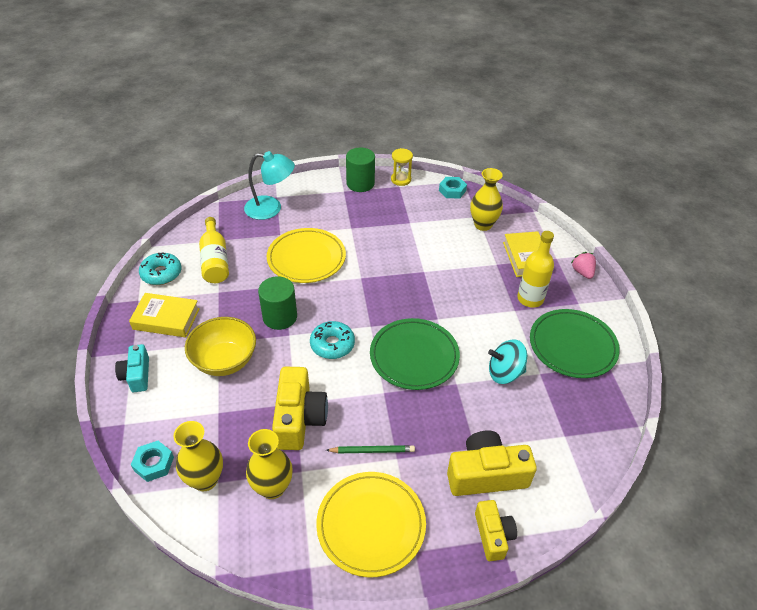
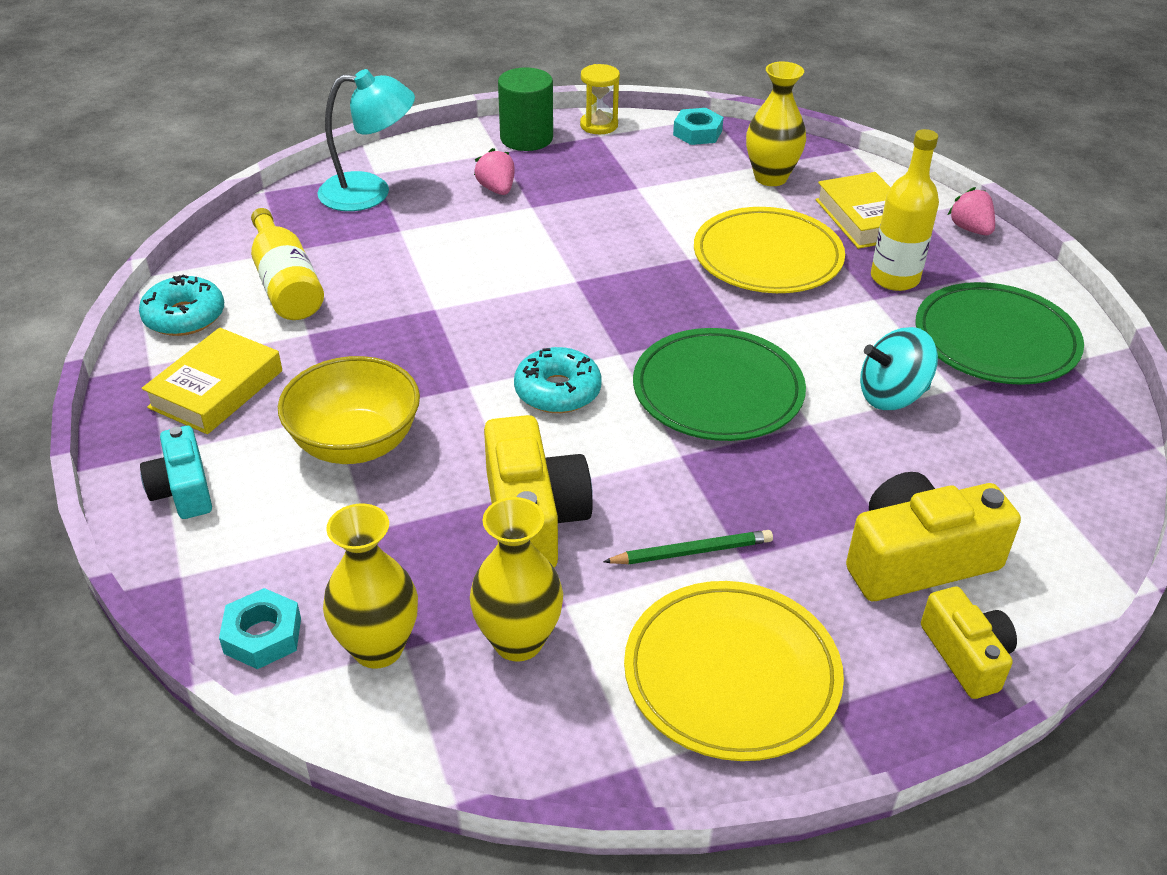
camera: 10 degrees left, 5 degrees down
(166, 319) = (216, 389): yellow book -> yellow book turned 60 degrees counterclockwise
(280, 317) = (442, 359): green cylinder -> none
(306, 258) = (463, 262): yellow plate -> yellow plate (767, 257)
(336, 215) = (497, 189): none -> pink strawberry

